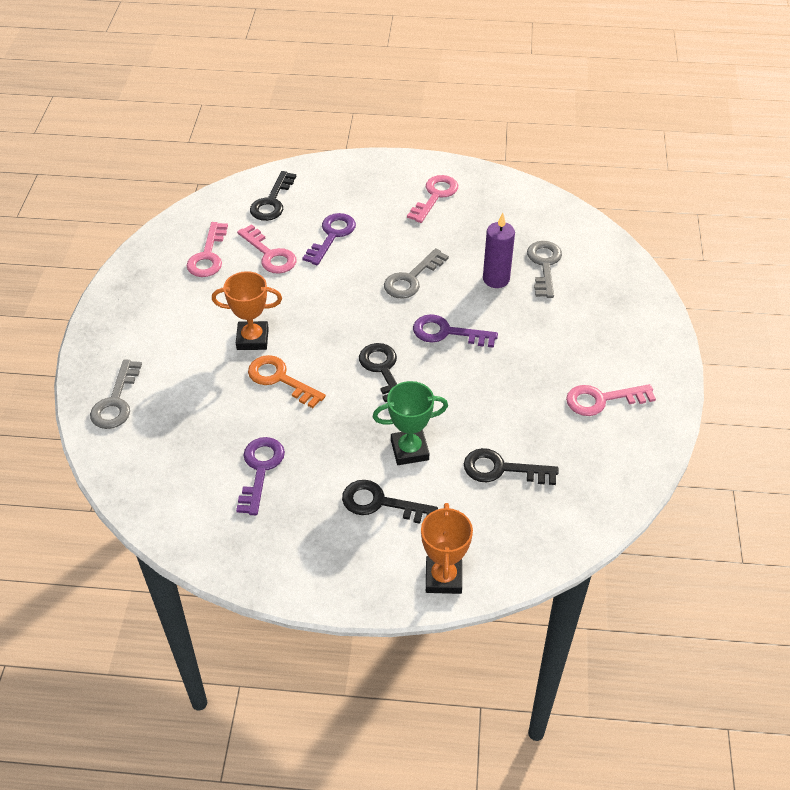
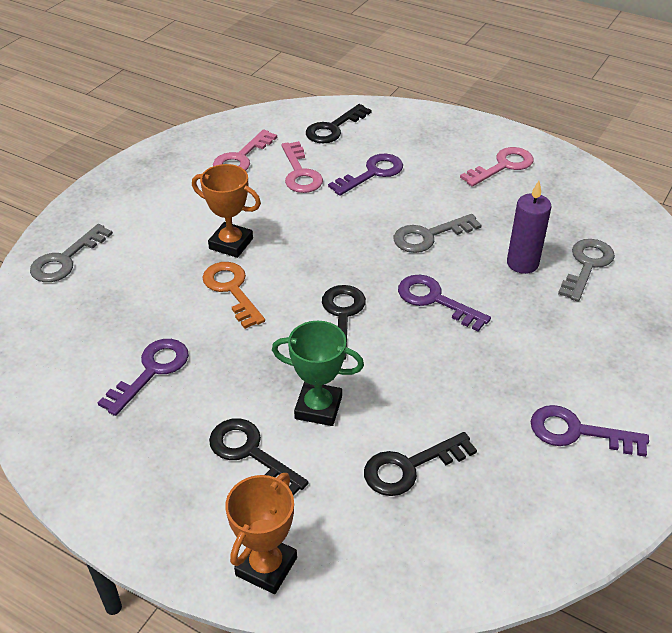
camera: 25 degrees right, 5 degrees down
(501, 469) = (409, 467): black key -> black key turned 60 degrees counterclockwise
(602, 400) = (577, 432): pink key -> purple key

